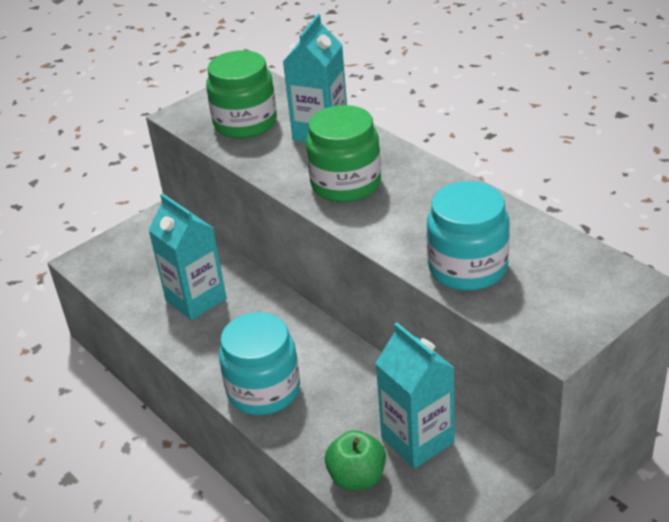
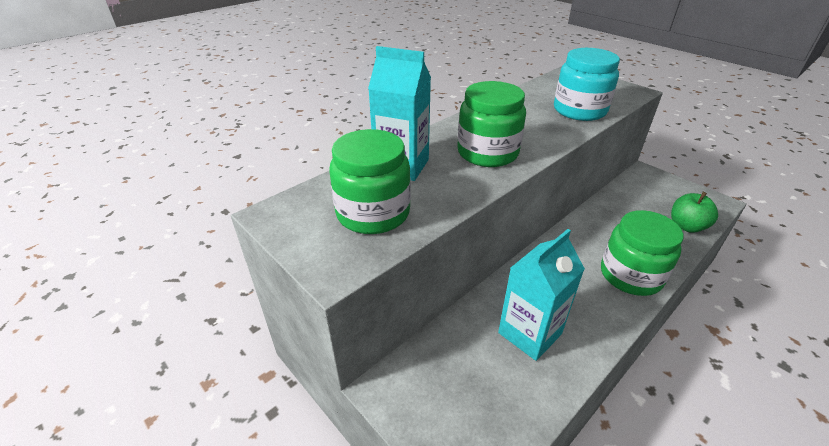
camera: 95 degrees left, 0 degrees up
(263, 390) = (630, 275): turquoise jar -> green jar
(417, 440) = (640, 202): turquoise carton -> none

